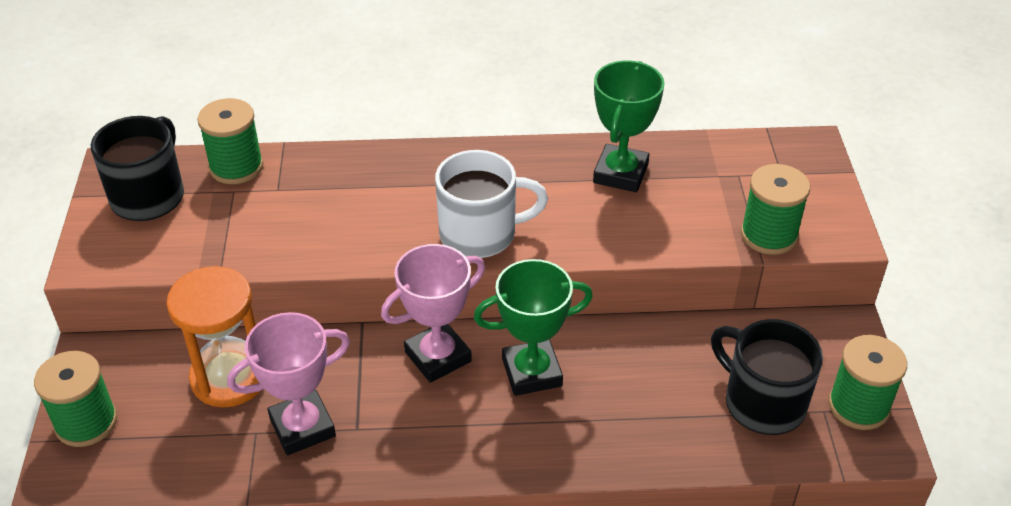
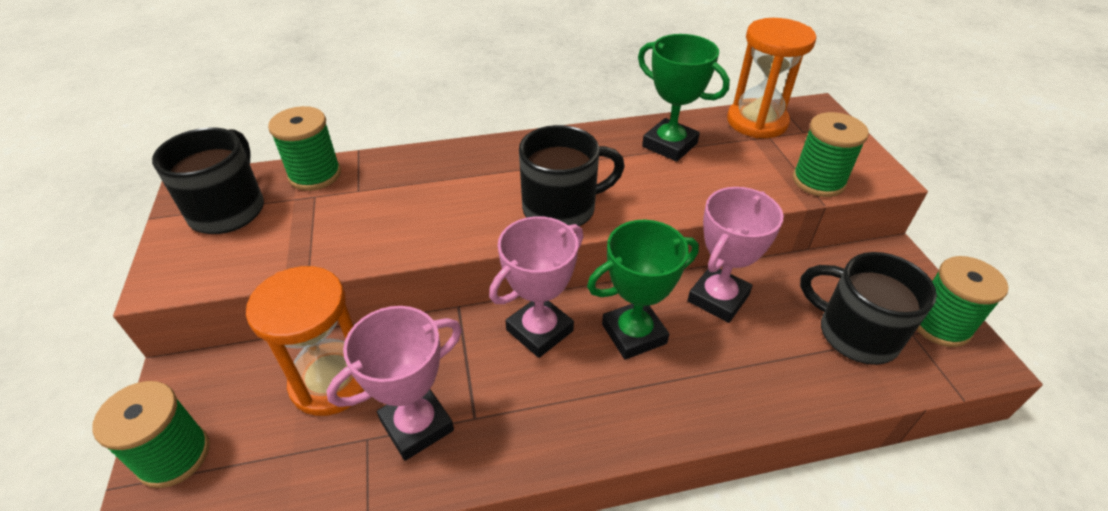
camera: 10 degrees left, 0 degrees up
(480, 234) = (561, 208): white mug -> black mug
(620, 173) = (669, 145): green trophy -> green trophy turned 60 degrees counterclockwise
(632, 348) = (718, 298): none -> pink trophy
(732, 155) = (757, 122): none -> orange hourglass

